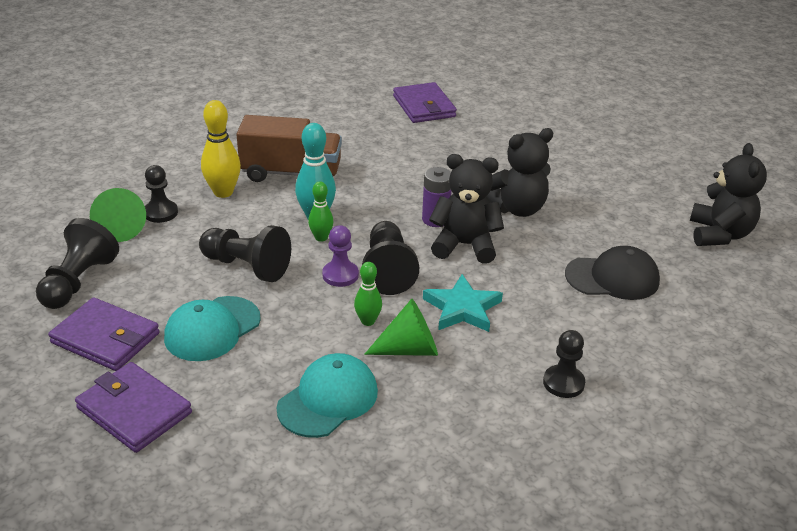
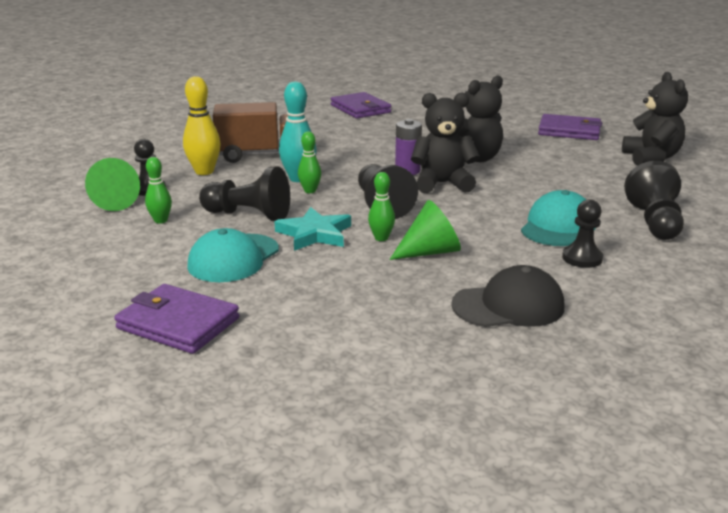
camera: 10 degrees left, 10 degrees down
(78, 282) = (84, 241): black pawn -> black pawn (654, 222)
(106, 338) = (127, 276): purple wallet -> purple wallet (569, 131)
(158, 263) = (161, 220): none -> green bowling pin
(328, 399) = (371, 293): turquoise cap -> turquoise cap (558, 226)
(340, 275) = (340, 212): purple pawn -> none
(462, 308) = (463, 221): turquoise star -> turquoise star (314, 234)
(612, 278) = (581, 191): black cap -> black cap (508, 306)

